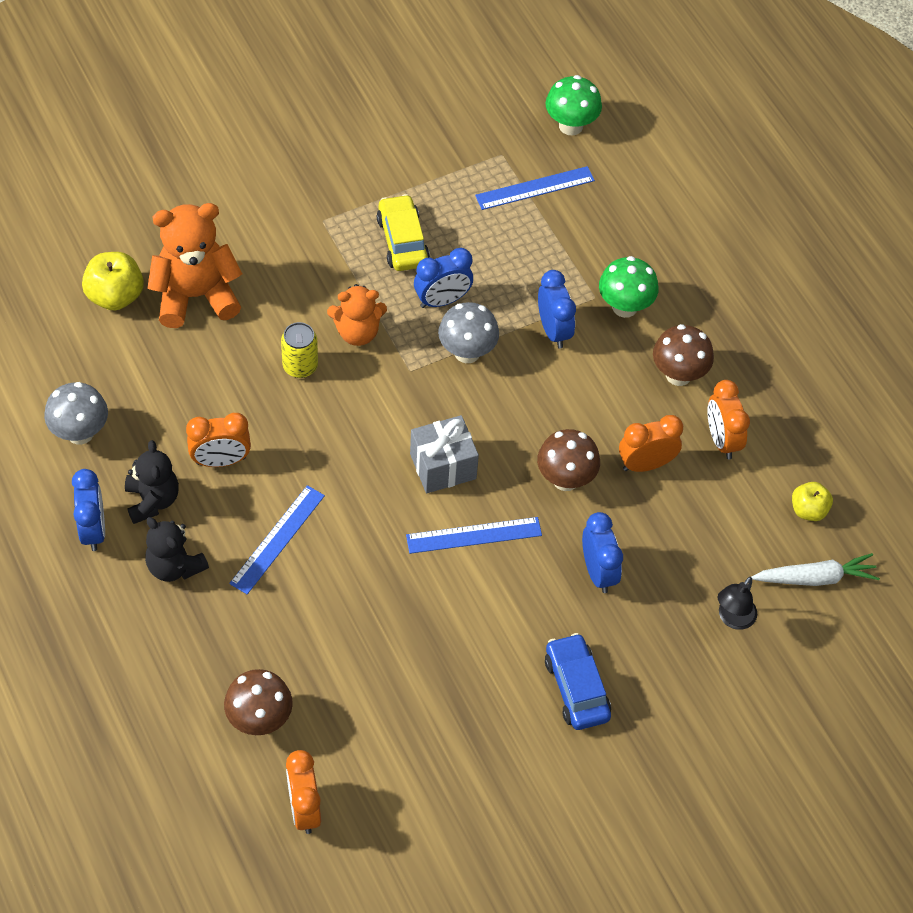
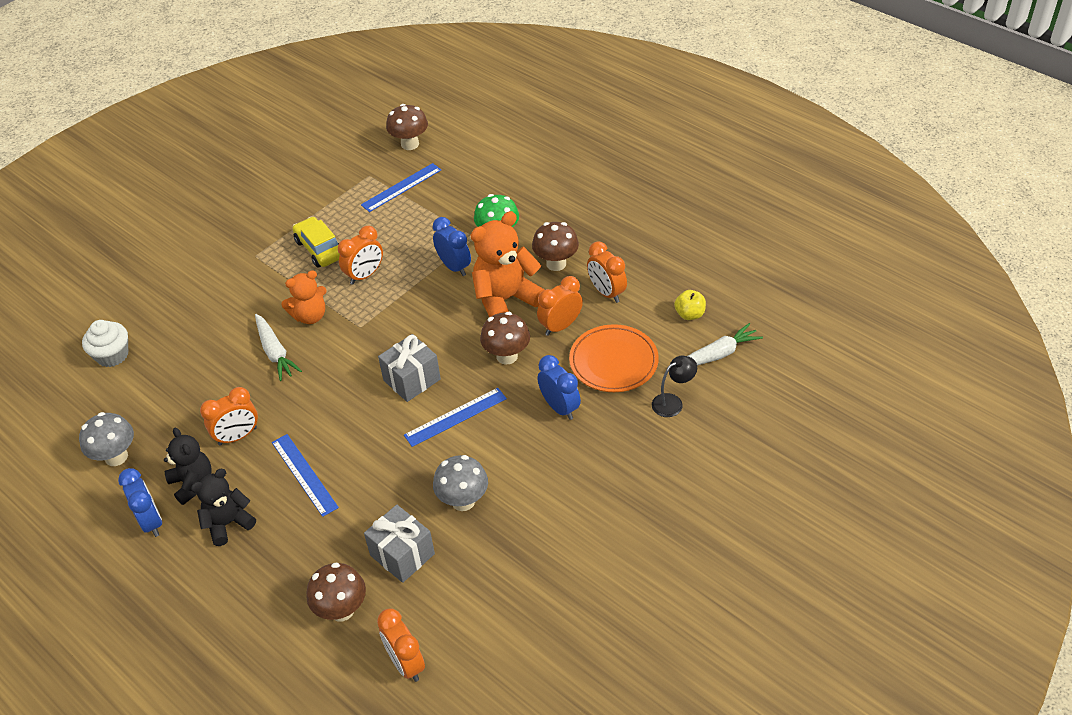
camera: 15 degrees left, 10 degrees down
(115, 296) = (112, 355): yellow apple -> white cupcake
(175, 566) = (228, 523): black teddy bear -> black teddy bear turned 120 degrees clockwise
(196, 296) = (176, 334): orange teddy bear -> orange teddy bear (505, 300)
(277, 539) = (304, 474): blue ruler -> blue ruler turned 45 degrees counterclockwise
(300, 366) = (275, 352): yellow can -> white carrot
(348, 682) = (402, 554): none -> grey gift
(442, 300) = (365, 275): blue clock -> orange clock
(467, 352) = (397, 301): grey mushroom -> grey mushroom (463, 501)
(570, 126) = (410, 144): green mushroom -> brown mushroom
(576, 688) = (581, 492): blue car -> none
(687, 537) = (613, 362): none -> orange plate
(733, 619) = (673, 402): black lamp -> black lamp turned 135 degrees counterclockwise

